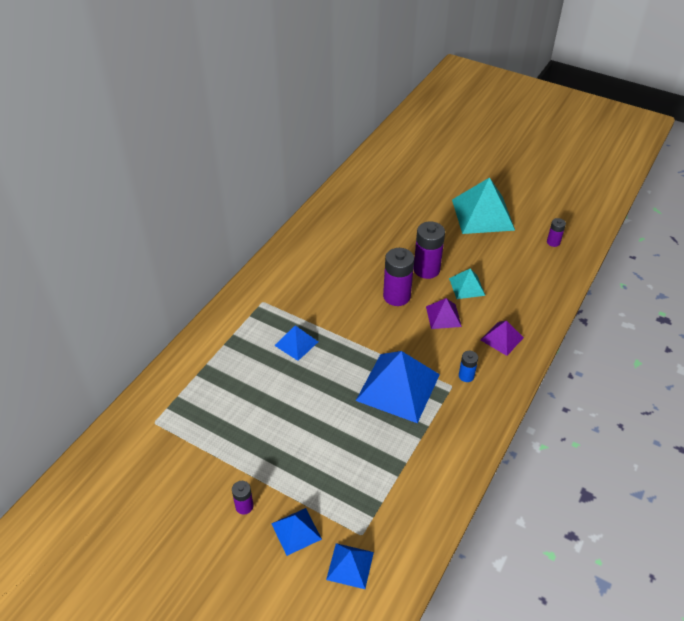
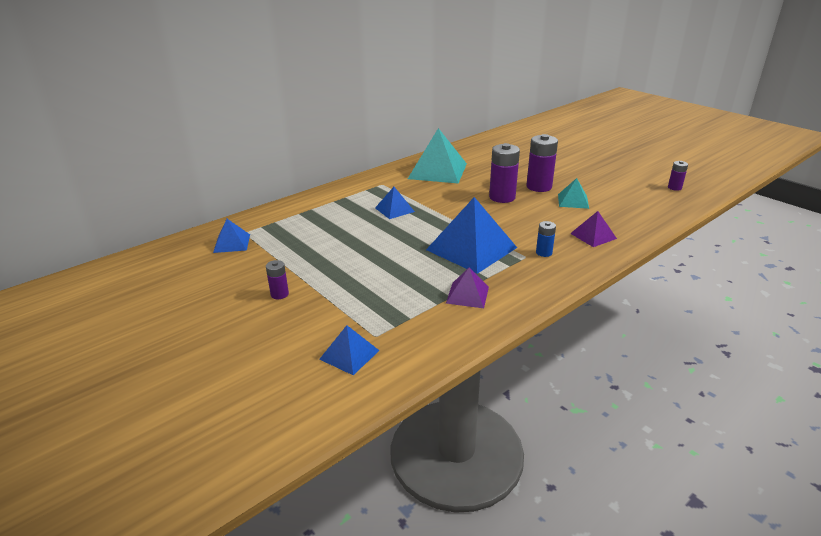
camera: 20 degrees right, 15 degrees down
(296, 531) = (314, 320): blue pyramid -> blue pyramid (232, 243)
(443, 316) = (540, 214): purple pyramid -> purple pyramid (467, 295)
(483, 214) = (609, 164): turquoise pyramid -> turquoise pyramid (437, 171)

